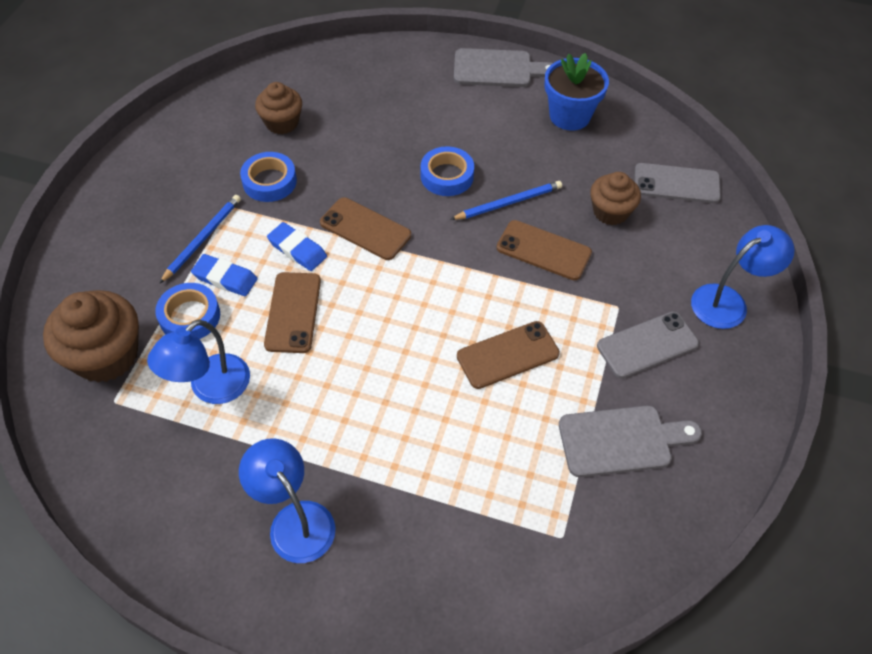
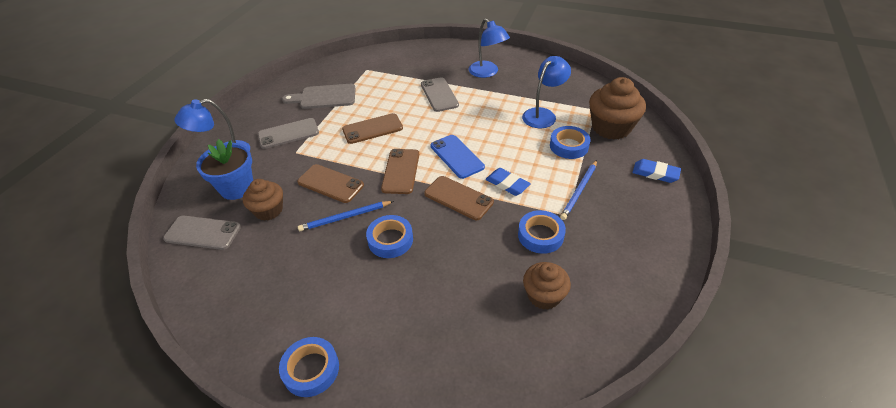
camera: 175 degrees left, 10 degrees down
(225, 278) = (553, 166): blue eraser -> blue eraser (655, 173)
(293, 312) = (503, 148): brown phone -> brown phone (401, 171)
(366, 297) = (456, 156): none -> blue phone
(397, 446) = (439, 95): none -> grey phone
(498, 69) = (311, 369): grey cutting board -> blue tape
(569, 116) = (259, 302): blue flower pot -> blue flower pot (237, 188)

